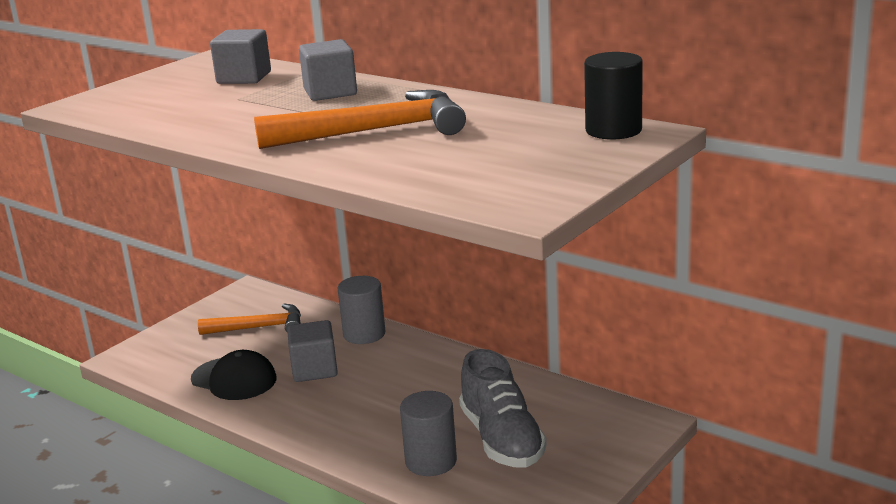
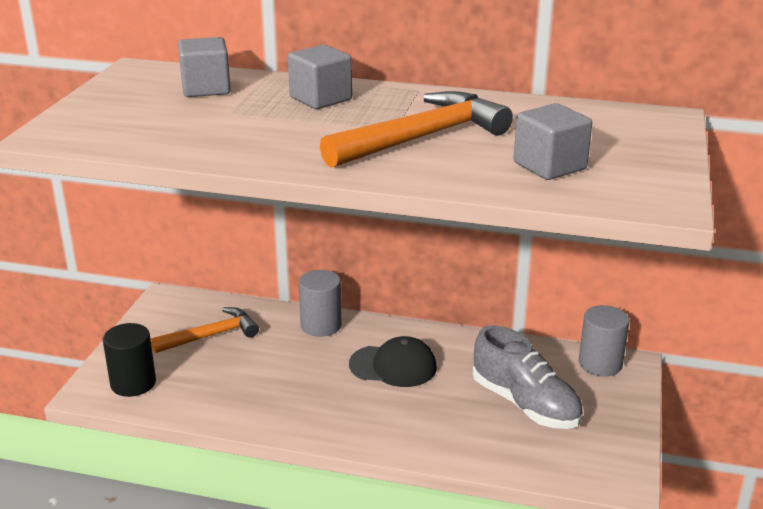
camera: 25 degrees left, 5 degrees up
(234, 379) = (229, 393): black cap -> black cap (393, 366)
(314, 369) = (302, 369): grey cube -> grey cube (549, 166)
(431, 461) = (482, 438): grey cylinder -> grey cylinder (600, 364)
(613, 130) = (635, 118): black cylinder -> black cylinder (133, 383)

